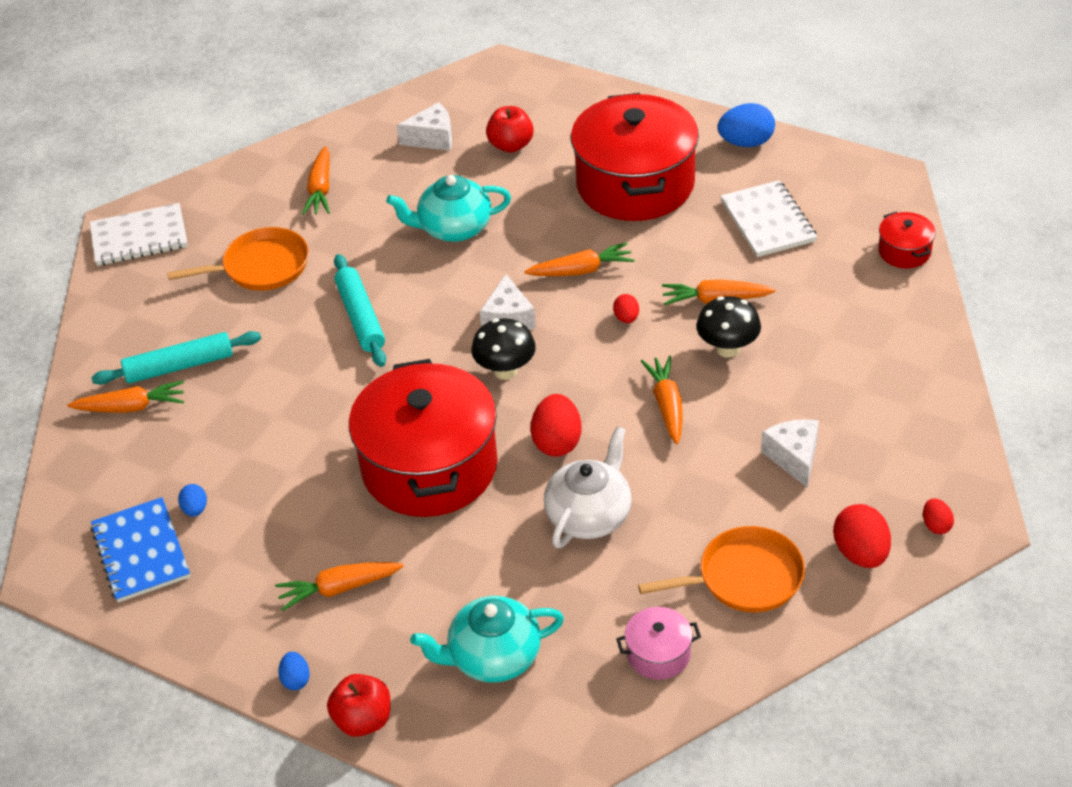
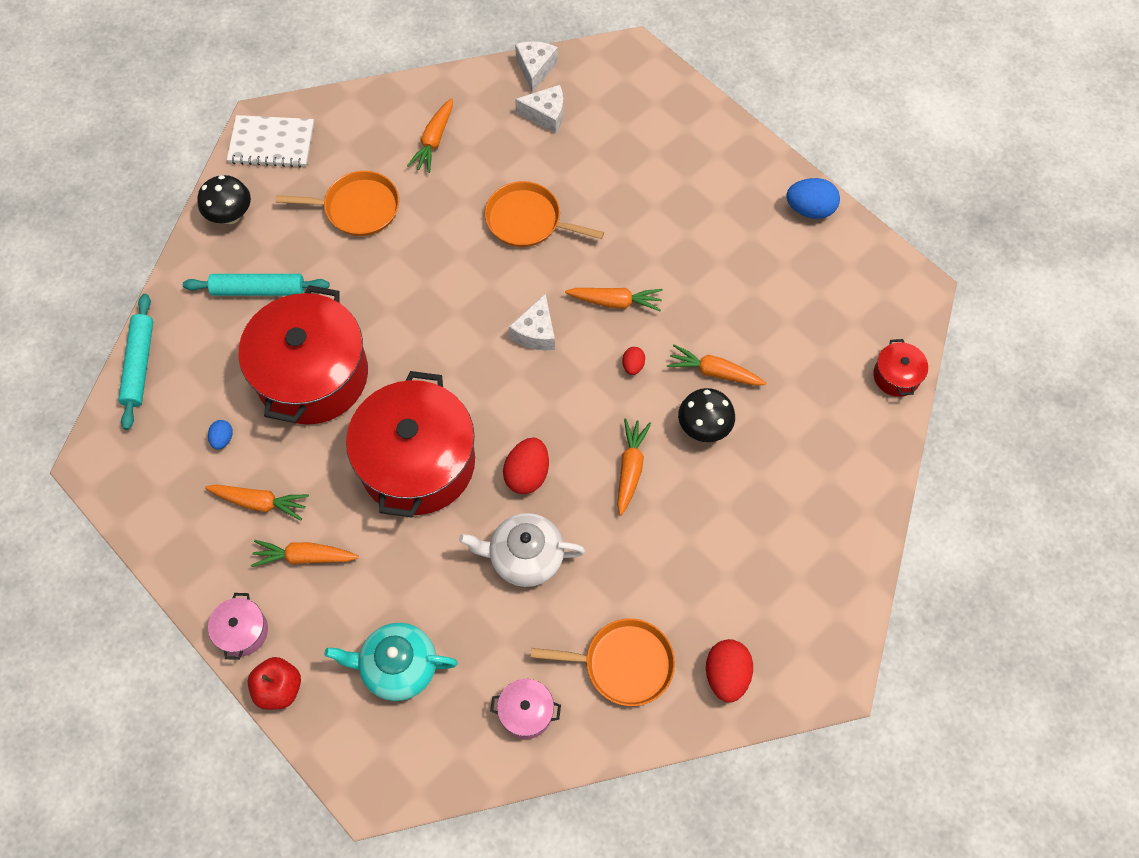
camera: 15 degrees right, 20 degrees up
(131, 407) = (208, 319): orange carrot -> orange carrot (260, 502)
(141, 552) = (168, 466): blue notebook -> none
(296, 680) = (242, 631): blue egg -> pink pot
(360, 317) = (418, 289): turquoise rolling pin -> turquoise rolling pin (139, 365)
(453, 228) = (527, 220): turquoise teapot -> orange pan
(505, 371) = (513, 386): black mushroom -> black mushroom (231, 215)
(511, 145) = (608, 145): red apple -> none
(589, 515) = (525, 557): white teapot -> white teapot turned 135 degrees counterclockwise
(635, 184) = (697, 223): red pot -> red pot (312, 375)
(768, 221) = (793, 303): white notebook -> none
(794, 457) = (712, 559): white cheese -> white cheese (535, 69)
(936, 525) = (799, 670): red egg -> none

